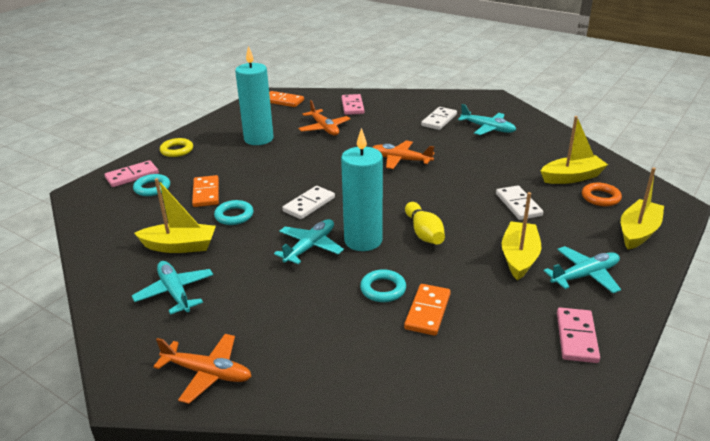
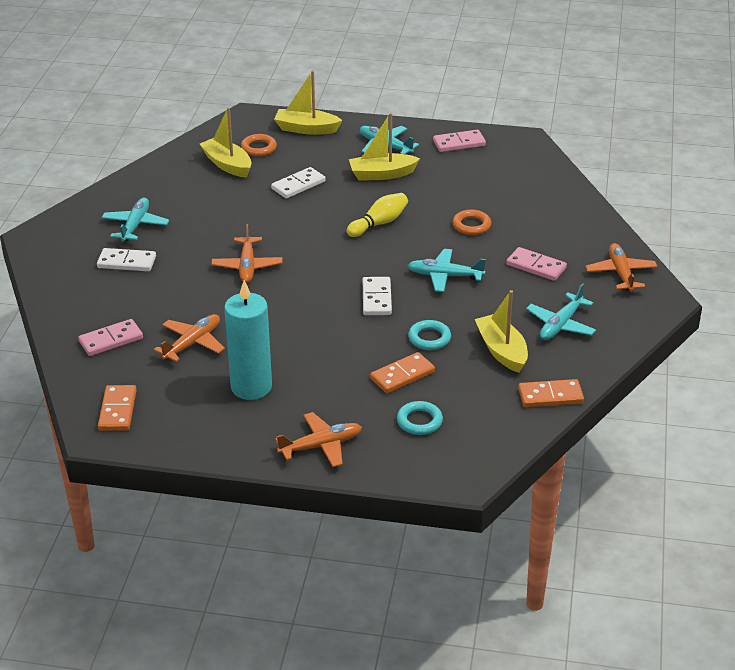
camera: 115 degrees left, 5 degrees up
(132, 176) = (405, 452): pink domino -> pink domino (536, 266)
(177, 150) = (321, 446): yellow ring -> orange plane
(309, 204) = (377, 298): white domino -> white domino turned 75 degrees clockwise
(363, 240) = (414, 251): turquoise candle -> none
(383, 289) = (471, 225): turquoise ring -> orange ring
(427, 311) = (481, 201): orange domino -> orange domino (550, 396)

